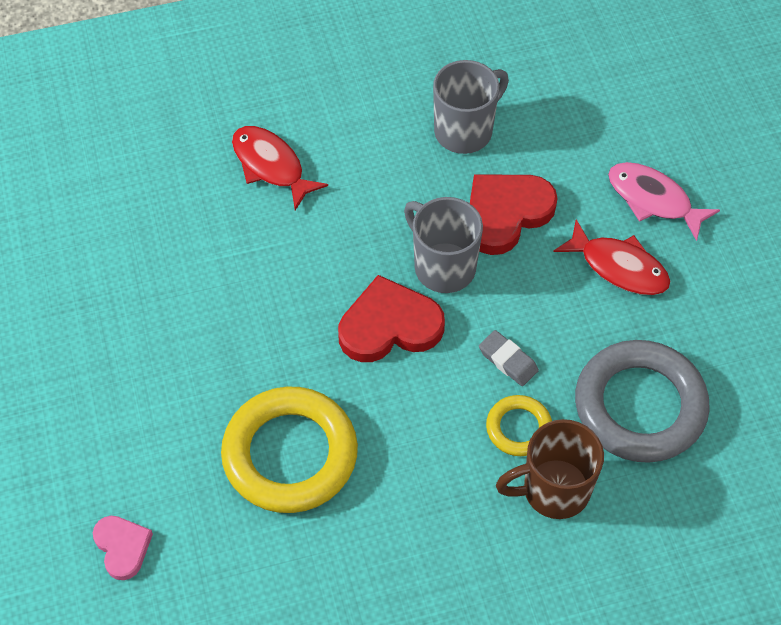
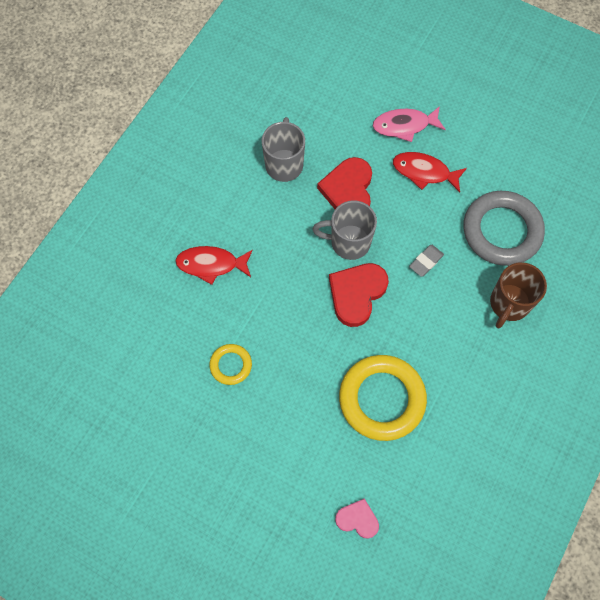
camera: 45 degrees left, 10 degrees up
(508, 360) = (426, 261): grey eraser -> grey eraser turned 45 degrees counterclockwise
(518, 428) = (464, 289): yellow ring -> yellow ring (231, 365)
(619, 267) = (424, 172): red fish -> red fish turned 150 degrees counterclockwise

